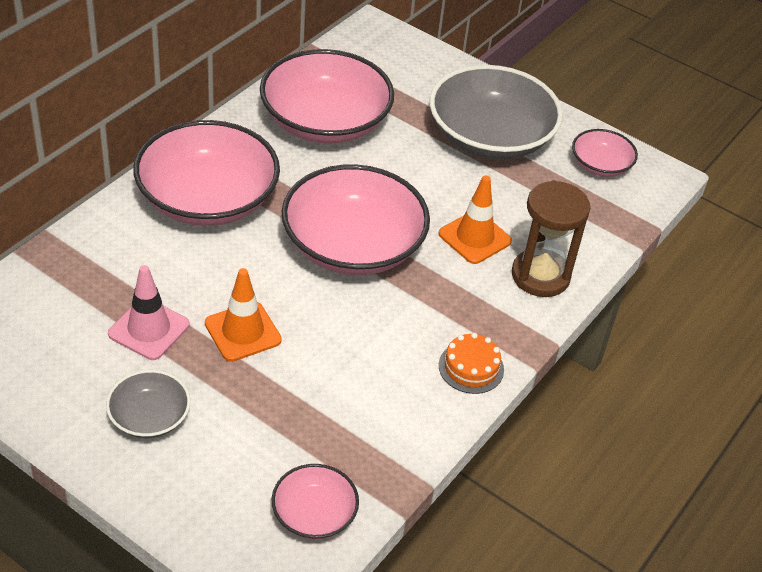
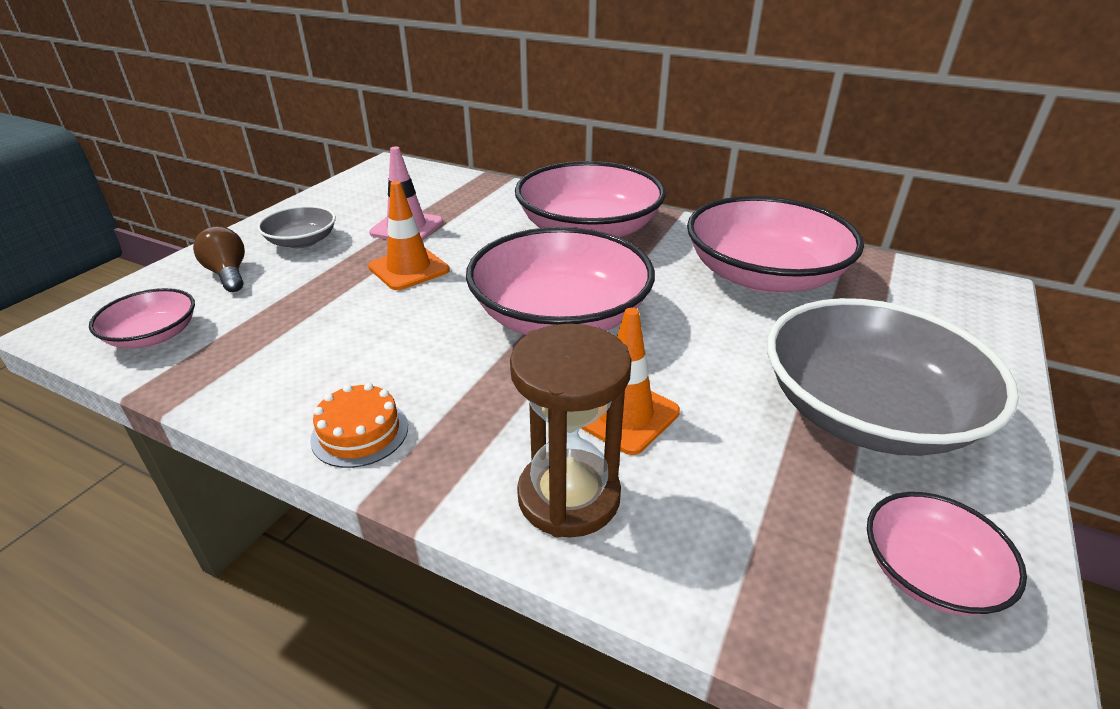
camera: 85 degrees right, 10 degrees down
(207, 473) = (228, 274): none -> brown light bulb

